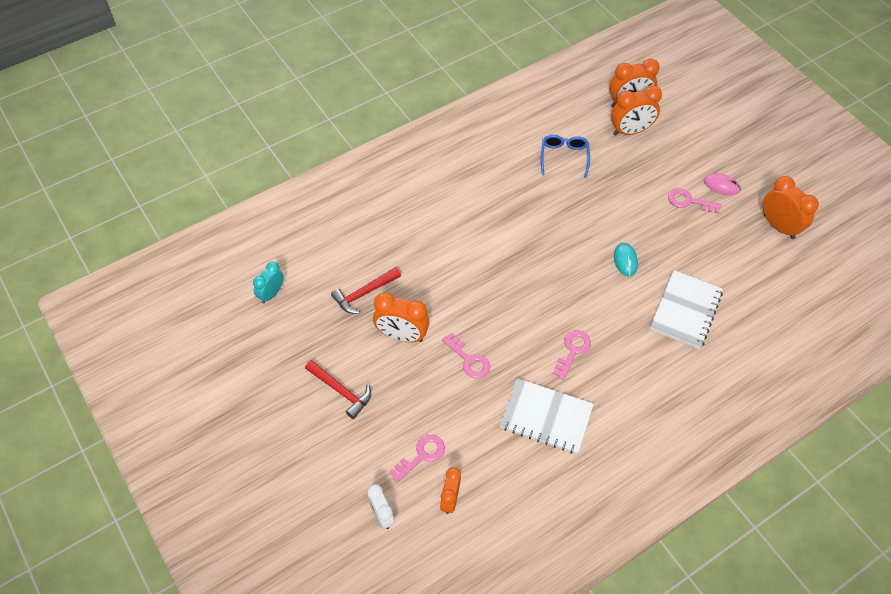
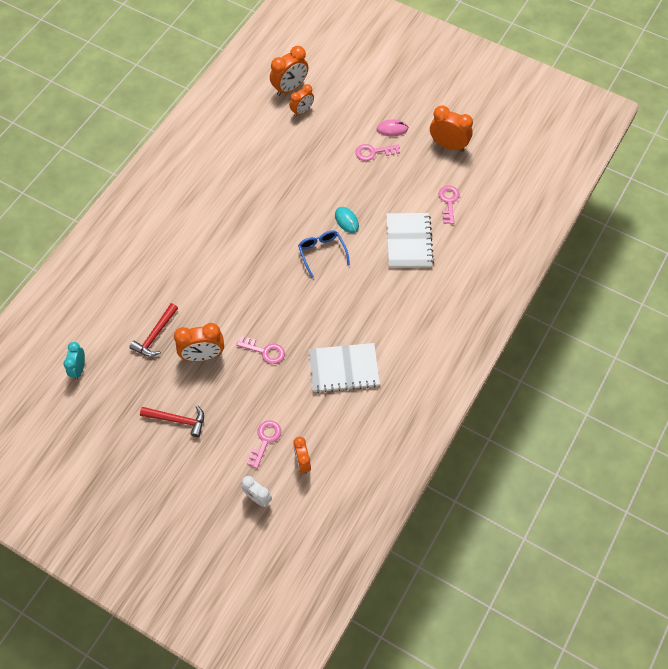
camera: 25 degrees left, 5 degrees up
(564, 157) = (260, 155): blue glasses -> blue glasses (322, 253)
(572, 351) = (340, 309): pink key -> pink key (448, 202)
(630, 131) = (302, 111): orange clock -> orange clock, size x0.65

